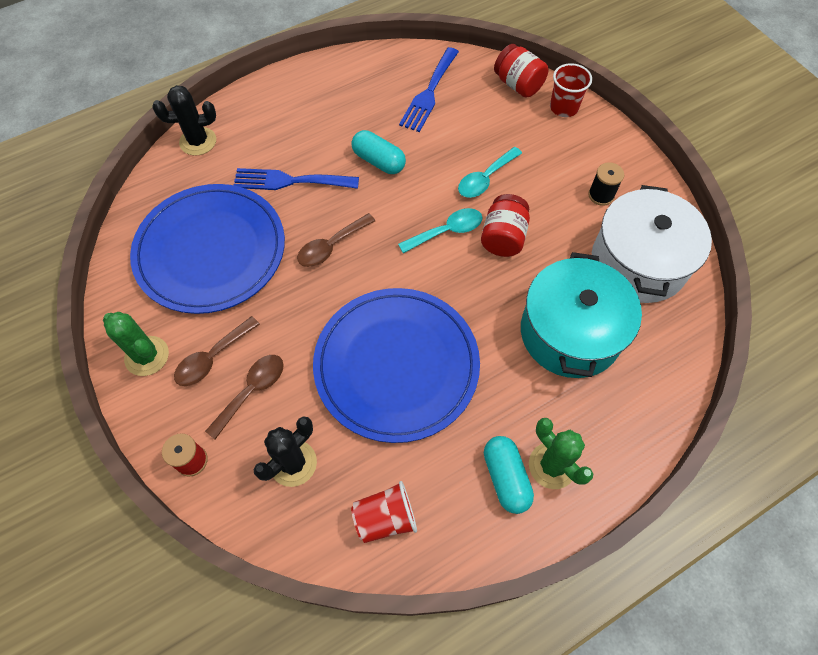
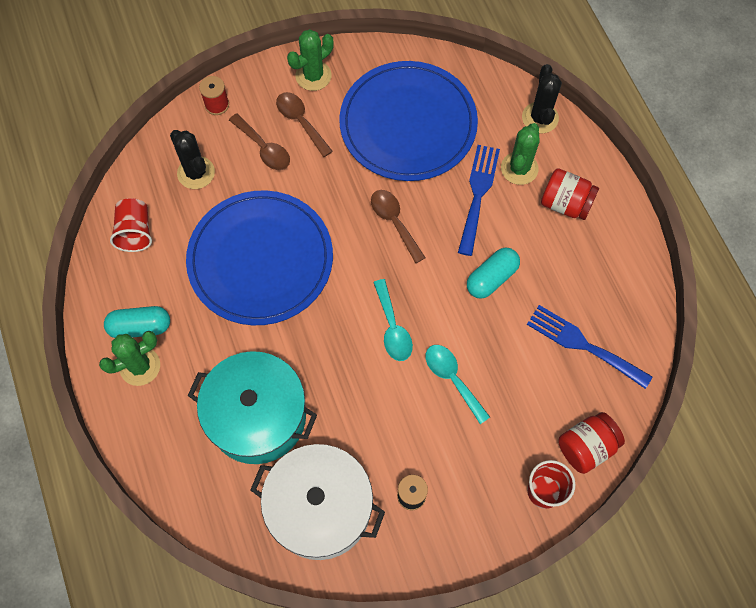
camera: 100 degrees right, 5 degrees up
(257, 152) = (519, 168): none -> green cactus
(503, 237) = (375, 380): red jar -> red jar (565, 204)

